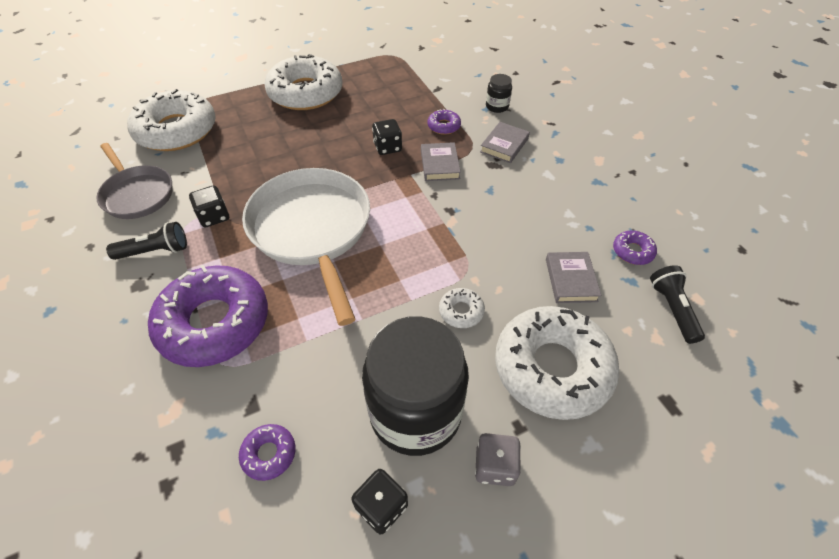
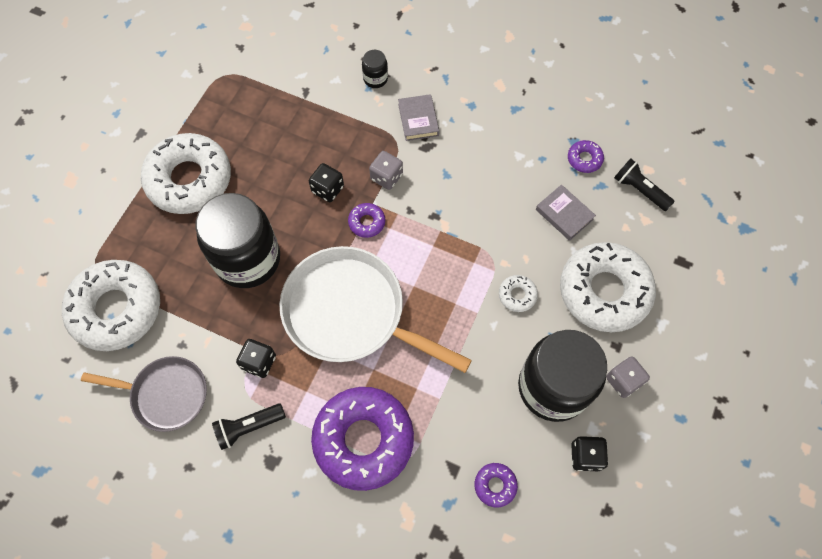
camera: 40 degrees left, 15 degrees up
(155, 251) = (249, 427): black flashlight -> black flashlight turned 150 degrees counterclockwise
(285, 154) = (248, 259): none -> black jar
(439, 165) = (386, 177): grey book -> grey dice
(444, 126) = (352, 133): purple donut -> purple donut (367, 222)

